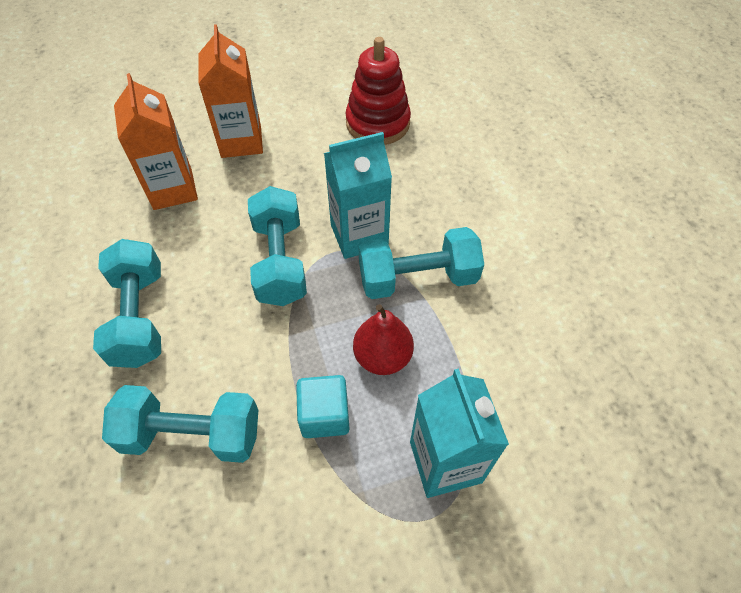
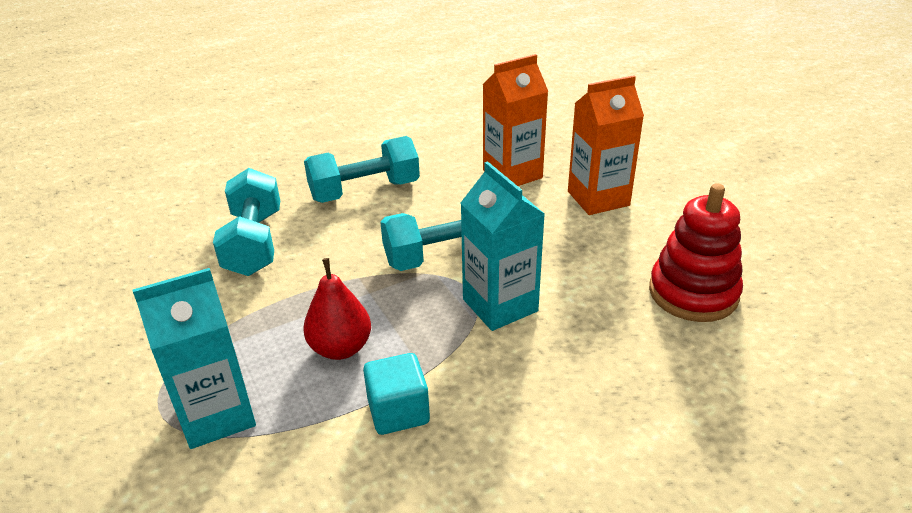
camera: 80 degrees right, 20 degrees down
(324, 415) = (271, 317): turquoise cube -> turquoise cube (398, 411)
(417, 278) = (452, 363): turquoise dumbbell -> none

